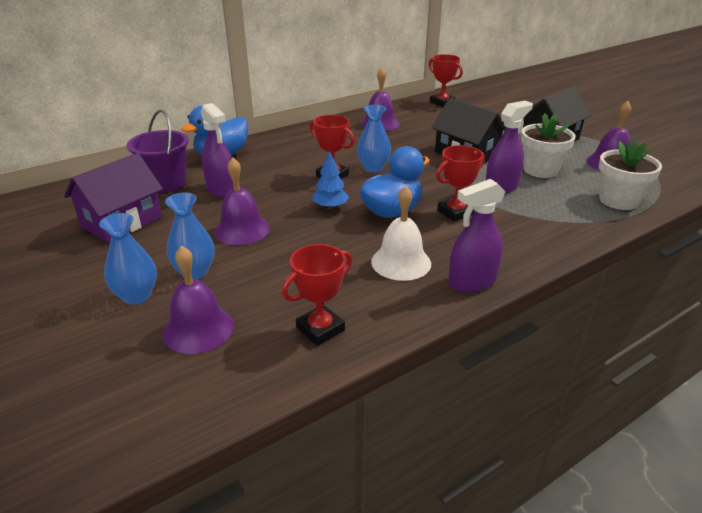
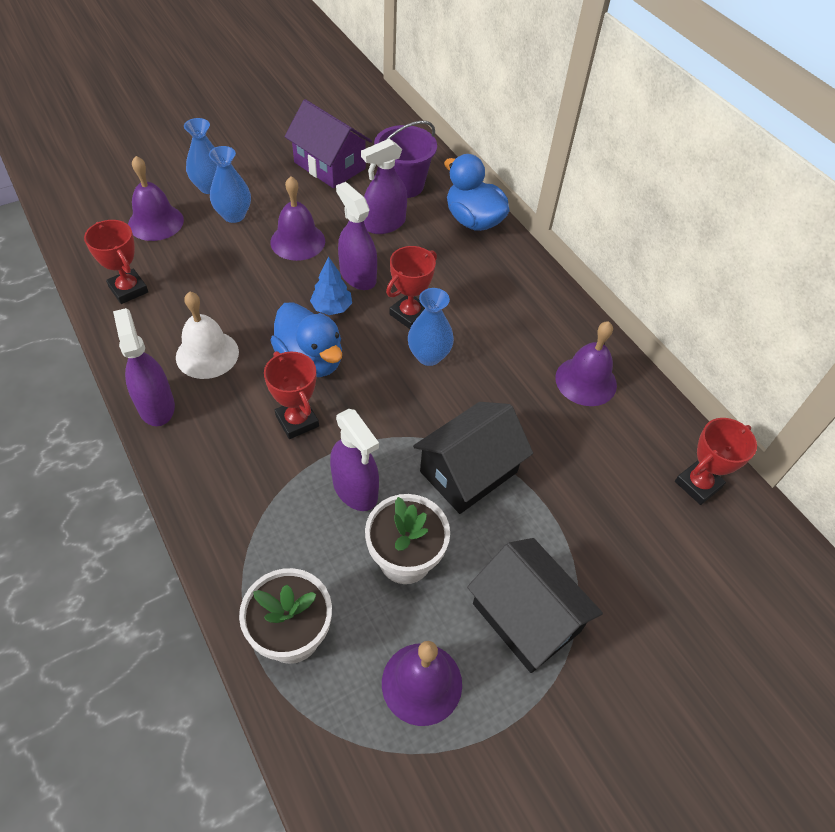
camera: 90 degrees right, 20 degrees up
(290, 198) = (358, 276): none -> purple spray bottle

